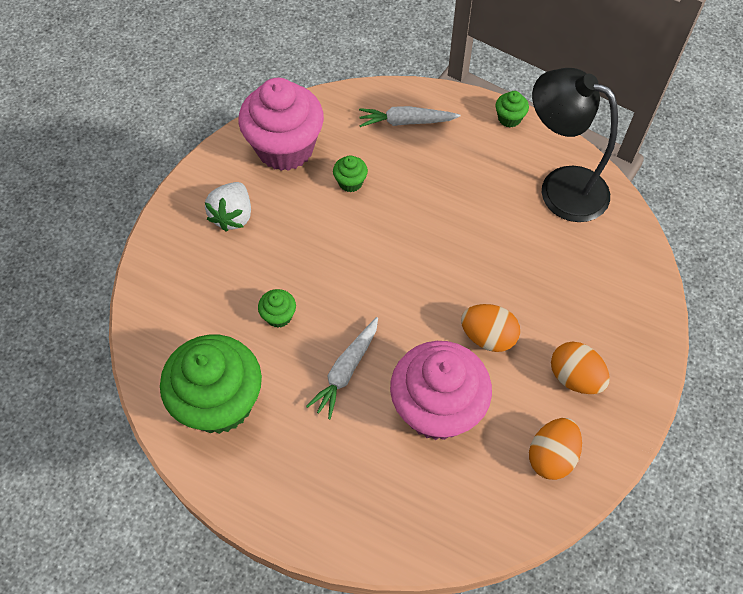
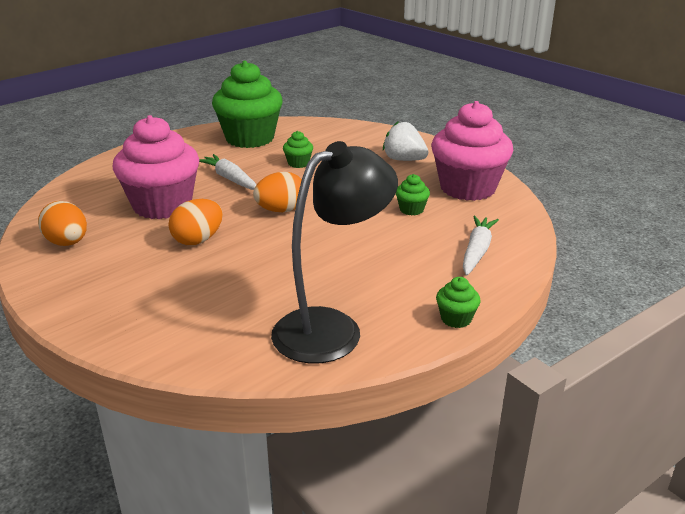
camera: 110 degrees right, 30 degrees down
(575, 377) = (115, 273): orange egg -> orange egg (281, 210)

